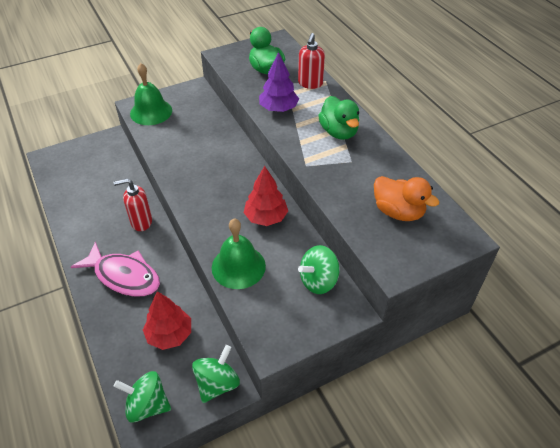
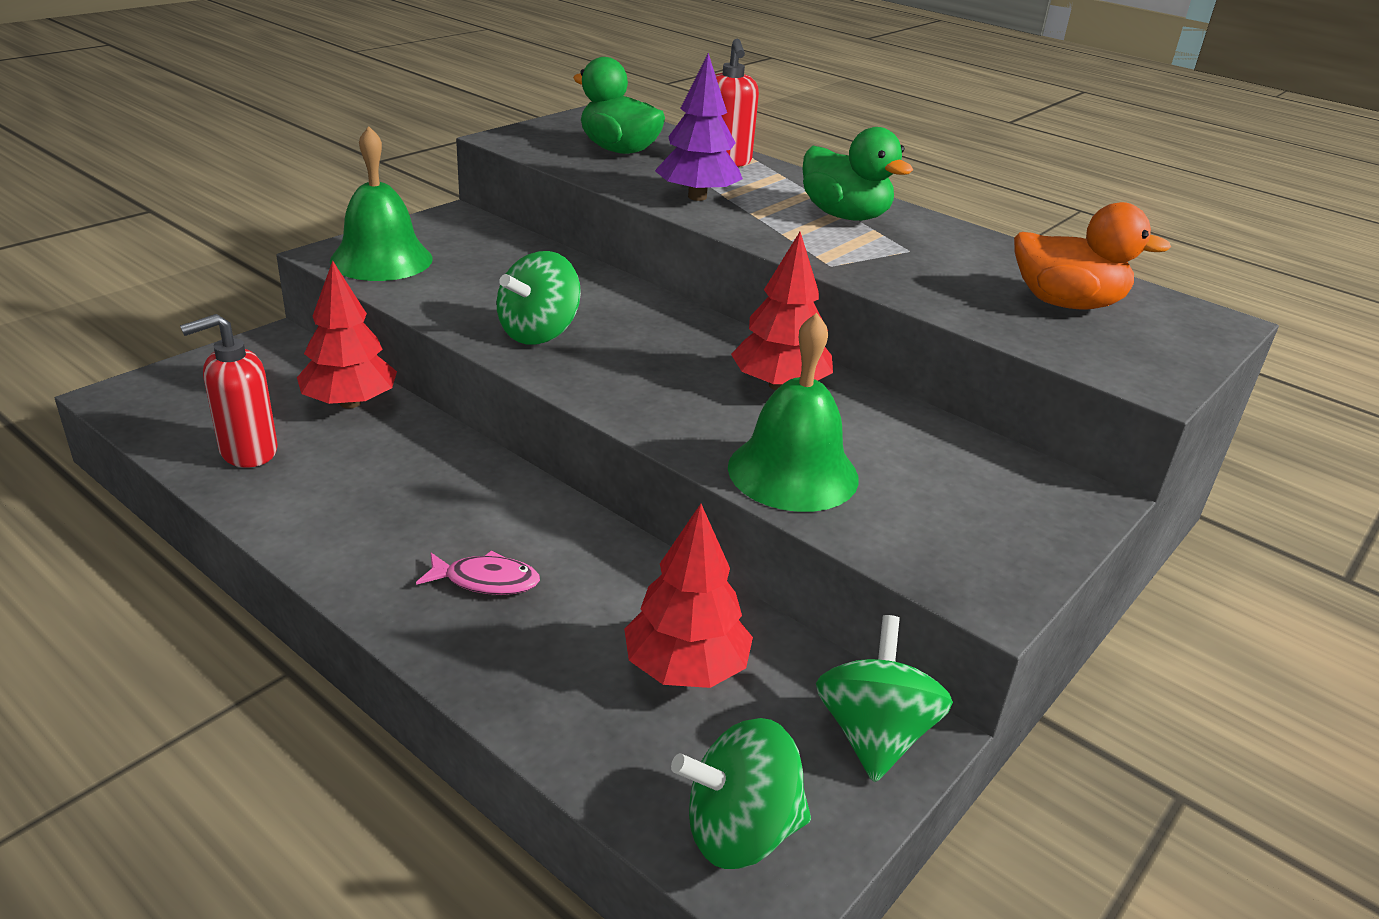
camera: 25 degrees left, 15 degrees down
(121, 177) = (350, 403): none -> red tree
(124, 276) = (486, 581): pink fish -> pink fish, size x0.47
(141, 222) = (458, 473): red soap dispenser -> red soap dispenser (248, 452)
(318, 281) = (977, 464): green spinning top -> green spinning top (539, 333)

